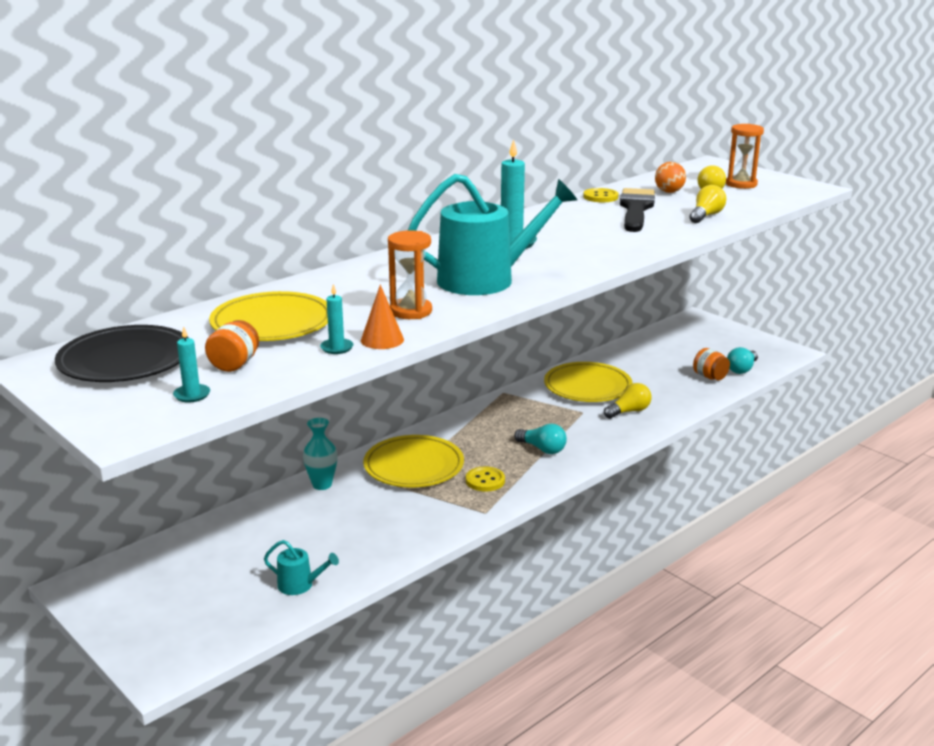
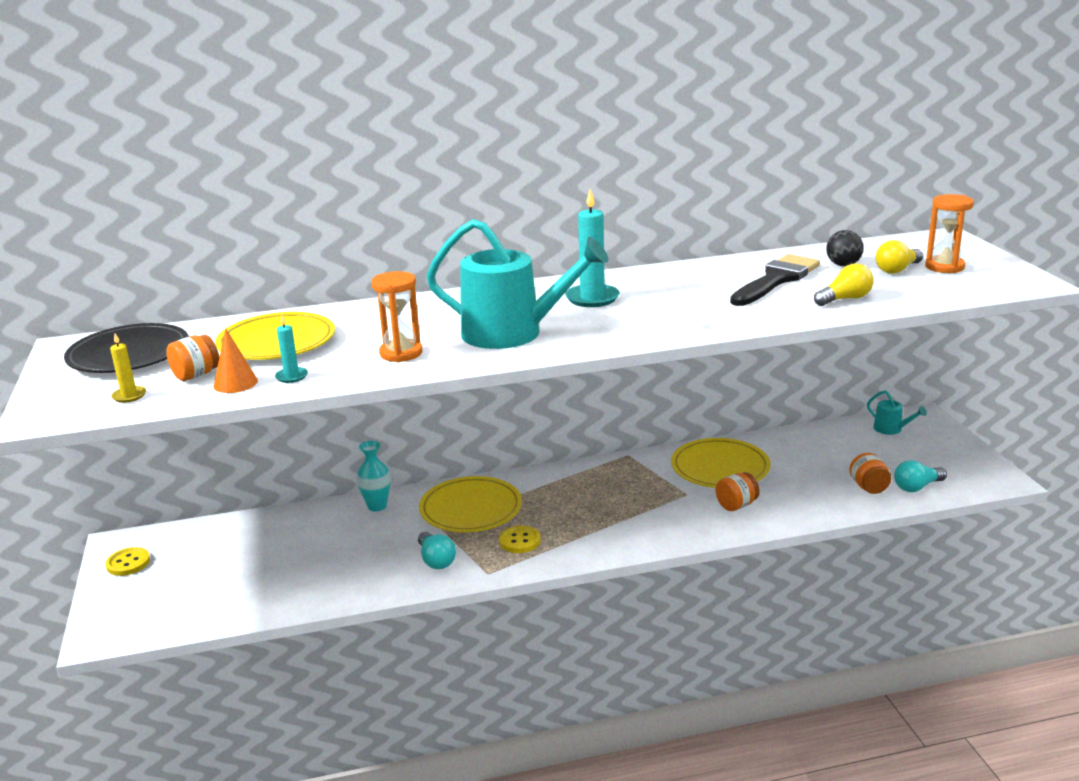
camera: 30 degrees right, 0 degrees up
(192, 395) = (129, 396): turquoise candle -> yellow candle
(299, 585) = (268, 594): turquoise watering can -> turquoise watering can (891, 429)
(382, 340) = (338, 376): orange cone -> orange cone (235, 383)
(542, 449) = (606, 523): turquoise light bulb -> turquoise light bulb (436, 560)
(600, 197) = (757, 261): yellow button -> yellow button (128, 563)
(629, 411) = (736, 505): yellow light bulb -> orange jar
(669, 192) = (843, 265): orange ball -> black ball

